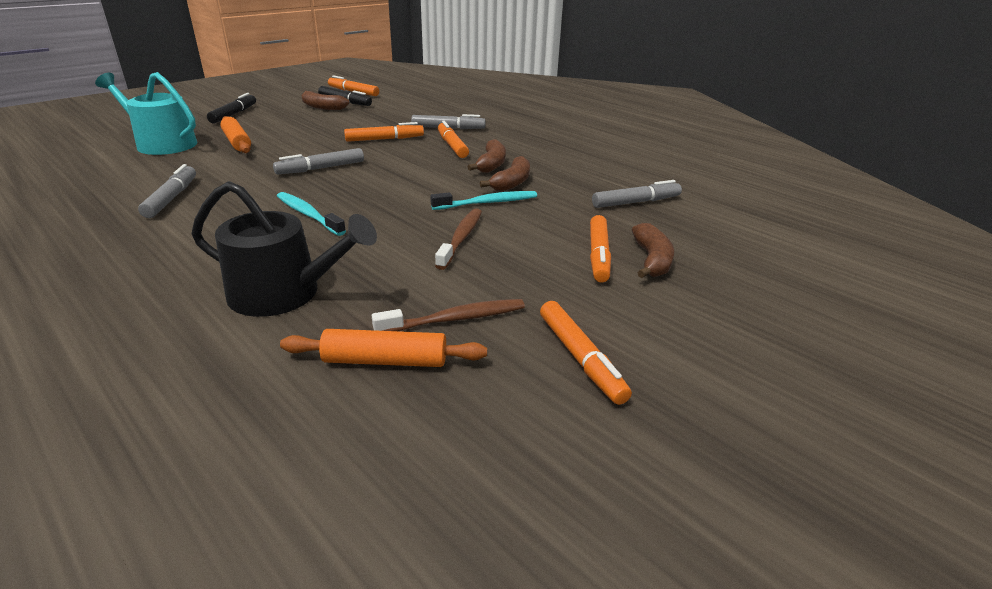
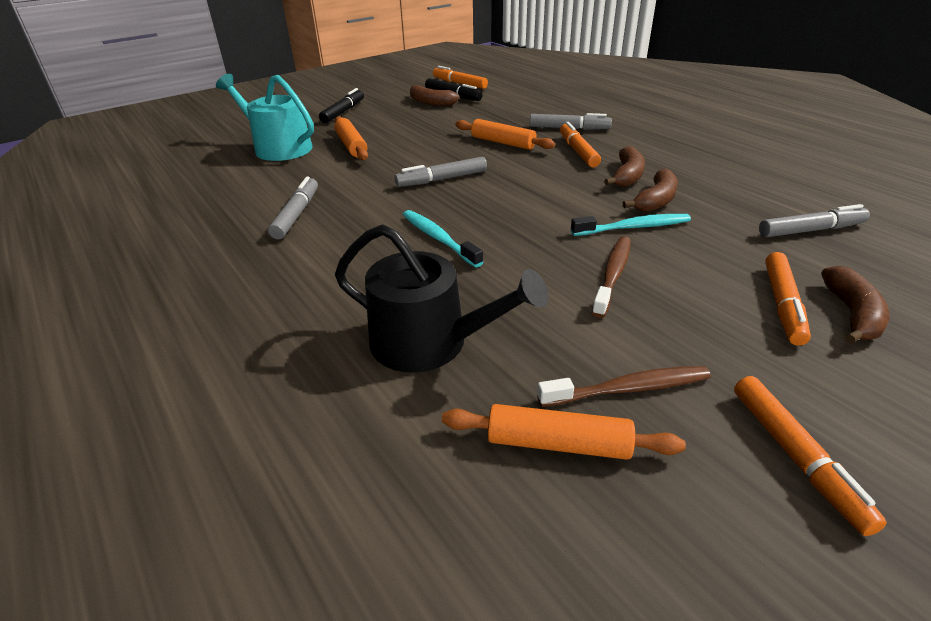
camera: 10 degrees right, 5 degrees up
(384, 139) = (503, 142): orange marker -> orange rolling pin

